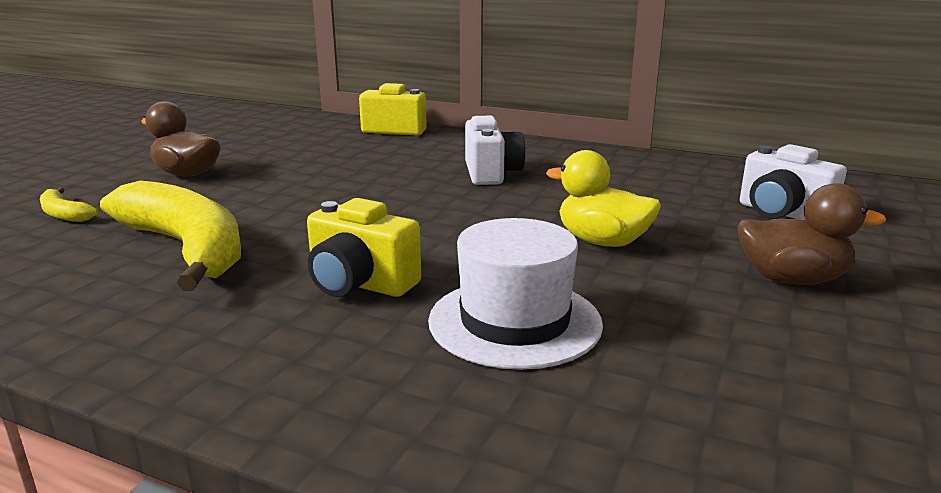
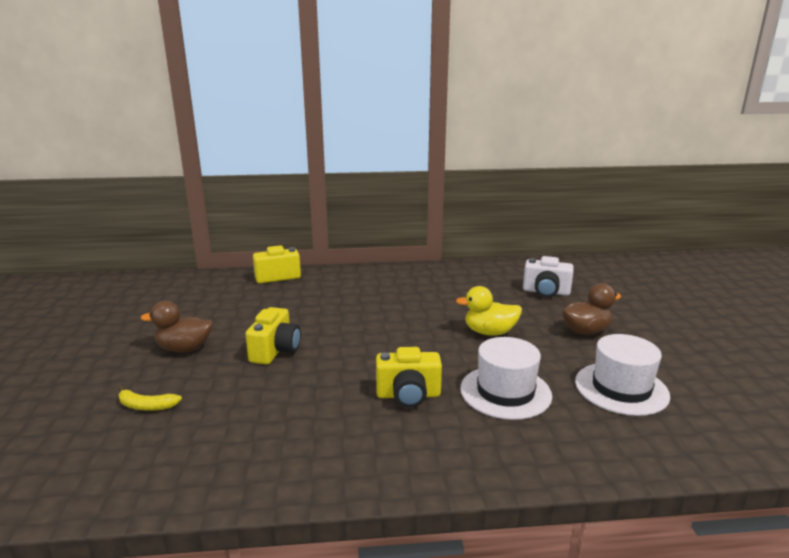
camera: 30 degrees left, 0 degrees up
(187, 248) = (277, 404): yellow banana -> none
(275, 197) = (275, 351): none -> yellow camera
(491, 173) = (380, 299): white camera -> none
(753, 381) = (621, 388): none -> white hat

